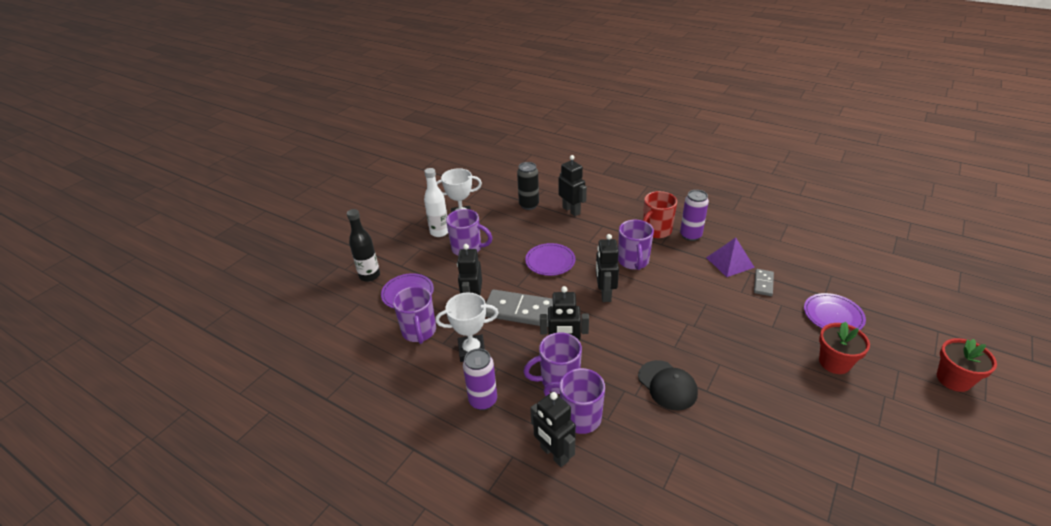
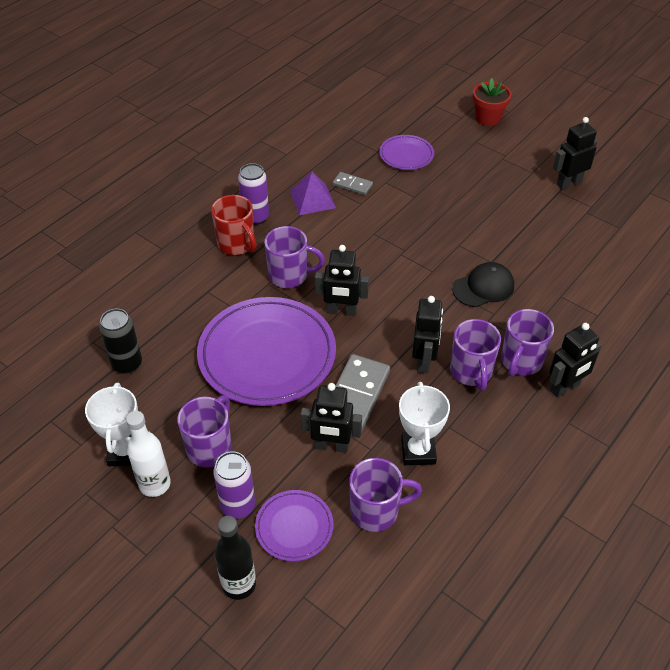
camera: 85 degrees left, 10 degrees up
(483, 400) = (496, 444): purple can -> purple can (238, 506)
(550, 261) = (267, 355): purple plate -> purple plate, size x2.04
(571, 210) = (161, 317): black robot -> black robot (568, 183)
(834, 362) = (464, 173): red flower pot -> none

